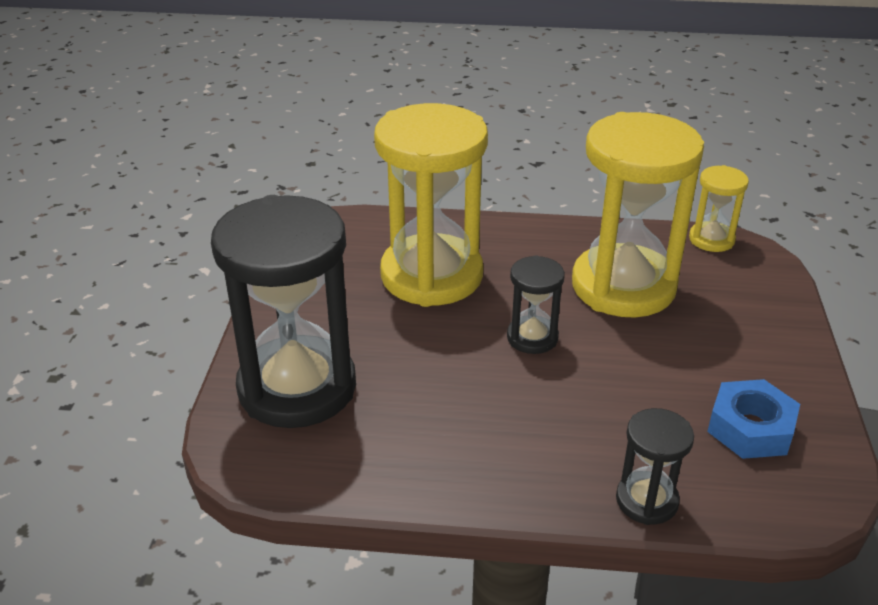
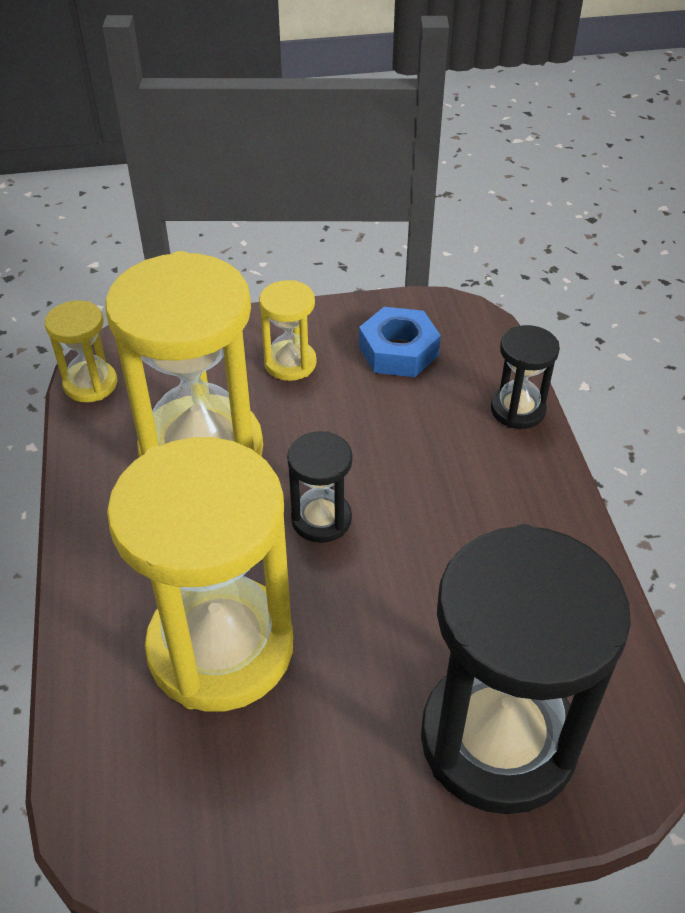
camera: 105 degrees left, 10 degrees up
(733, 349) = (290, 363): none -> yellow hourglass

